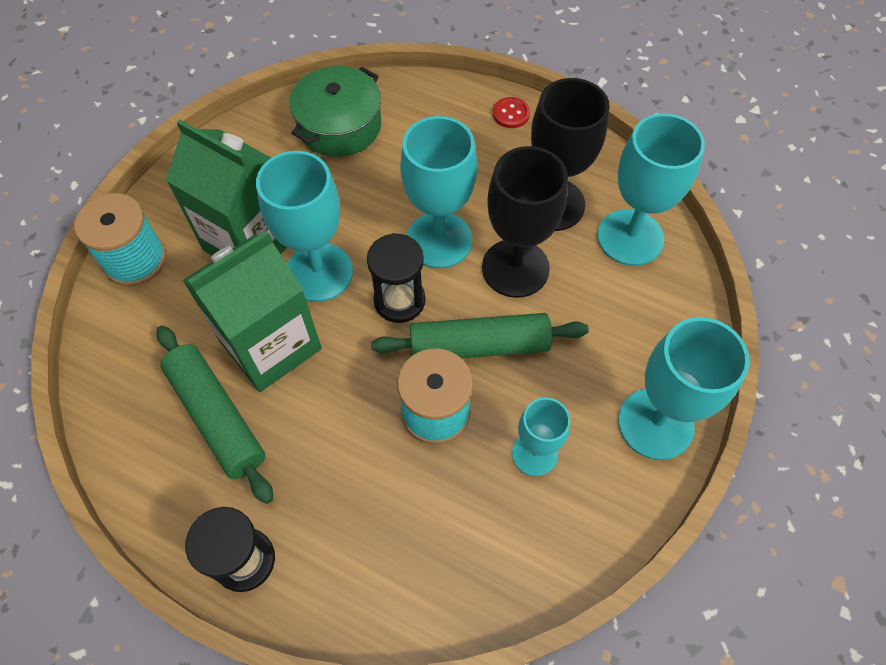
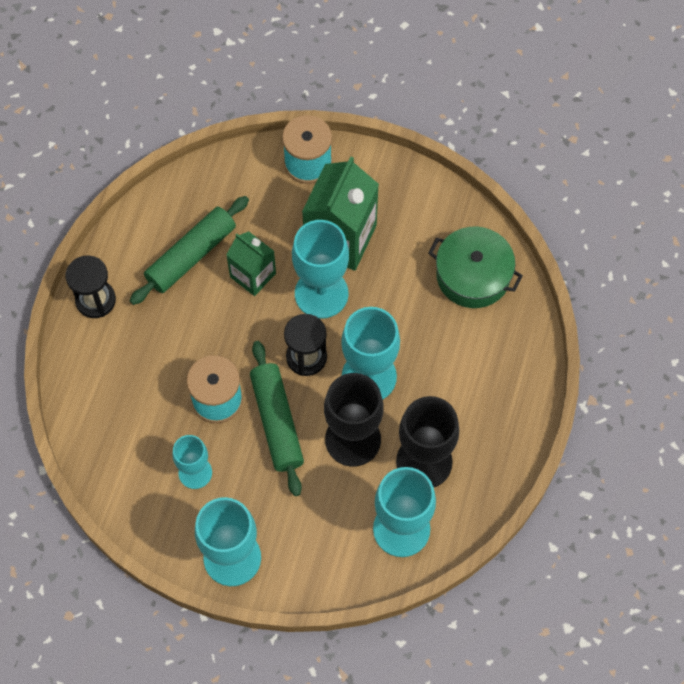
camera: 80 degrees right, 5 degrees up
(270, 344) = (253, 275): green carton -> green carton, size x0.59
(511, 114) = (519, 415): red button -> none

